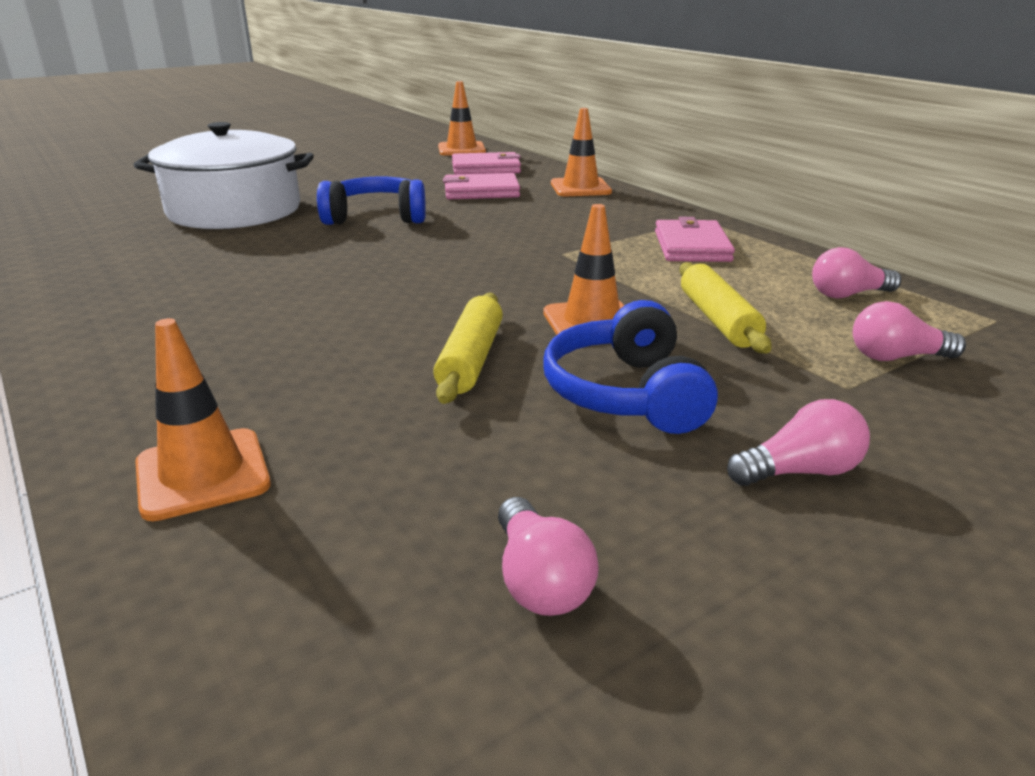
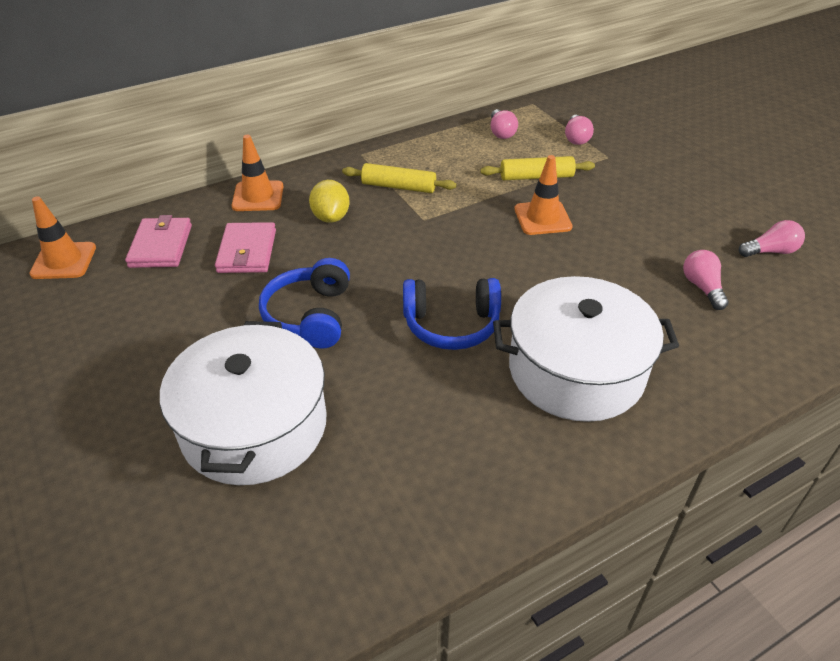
camera: 85 degrees left, 15 degrees up
(202, 474) = (736, 354): orange traffic cone -> none
(233, 337) = (576, 370): none -> white pot
(471, 359) = (596, 264): yellow rolling pin -> yellow rolling pin (398, 186)
(551, 215) = (331, 217): none -> yellow lemon
(626, 393) = (626, 216): blue headphones -> blue headphones (451, 324)
(692, 246) = (417, 166): pink wallet -> none
(800, 471) = (681, 183): pink light bulb -> pink light bulb (702, 287)

